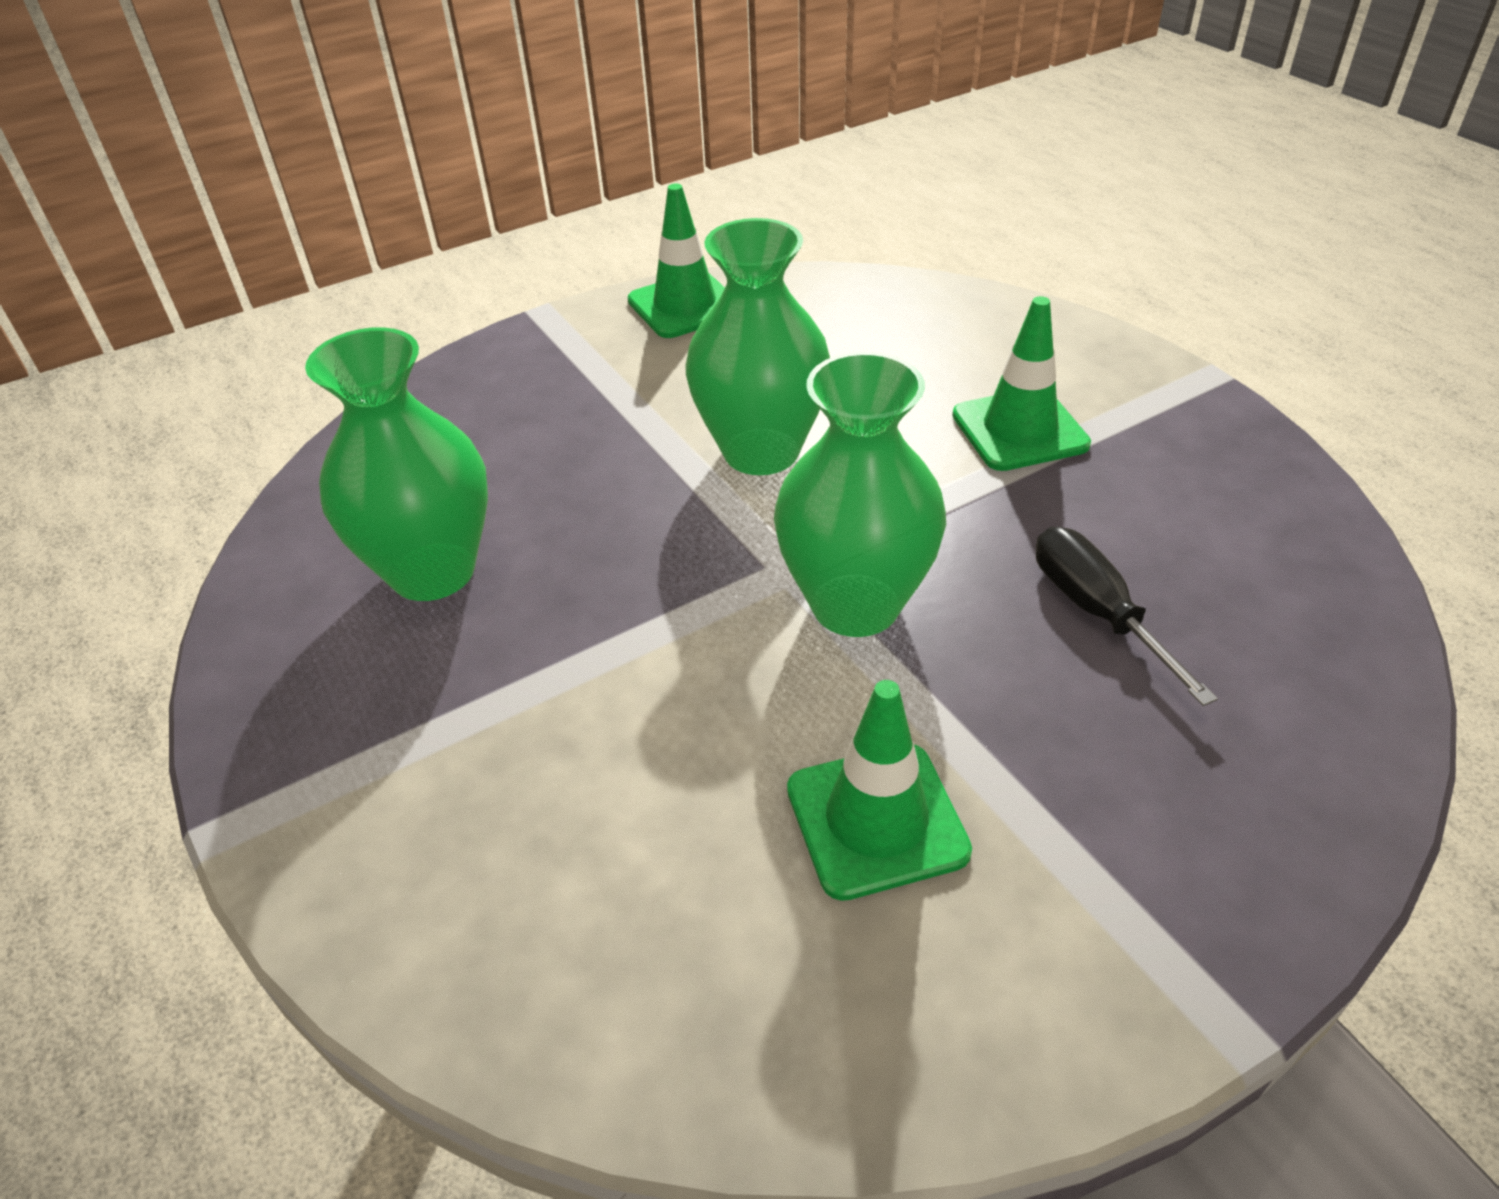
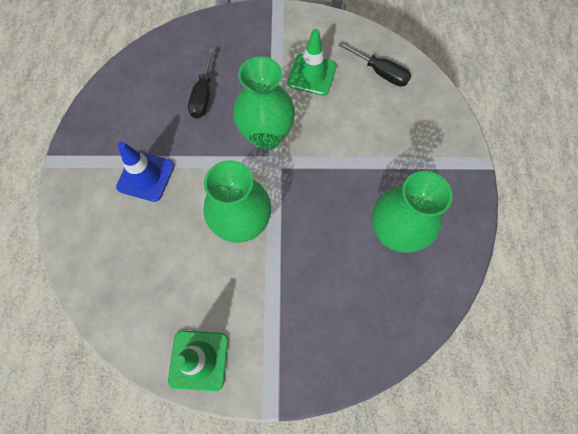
camera: 150 degrees left, 25 degrees up
(665, 954) = (380, 72): none -> black screwdriver
(1019, 430) = (146, 176): green traffic cone -> blue traffic cone

